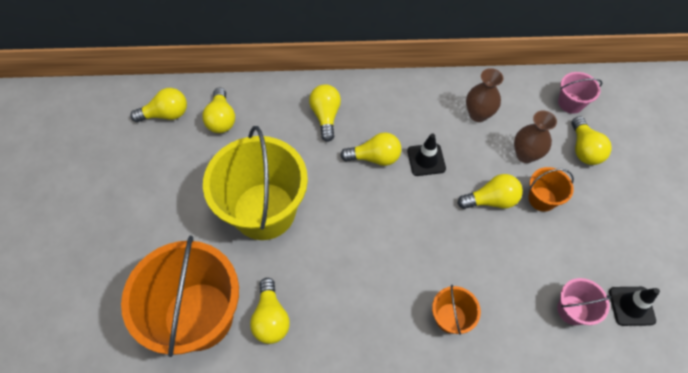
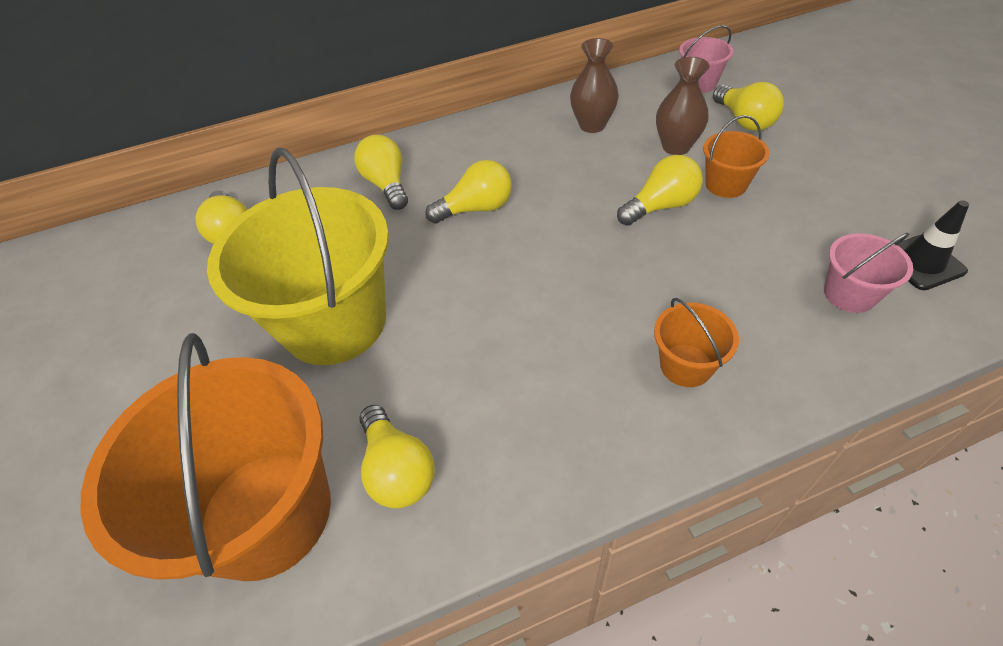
camera: 15 degrees left, 10 degrees down
(166, 114) = (141, 251): yellow light bulb -> none
(426, 160) = (549, 190): black traffic cone -> none

